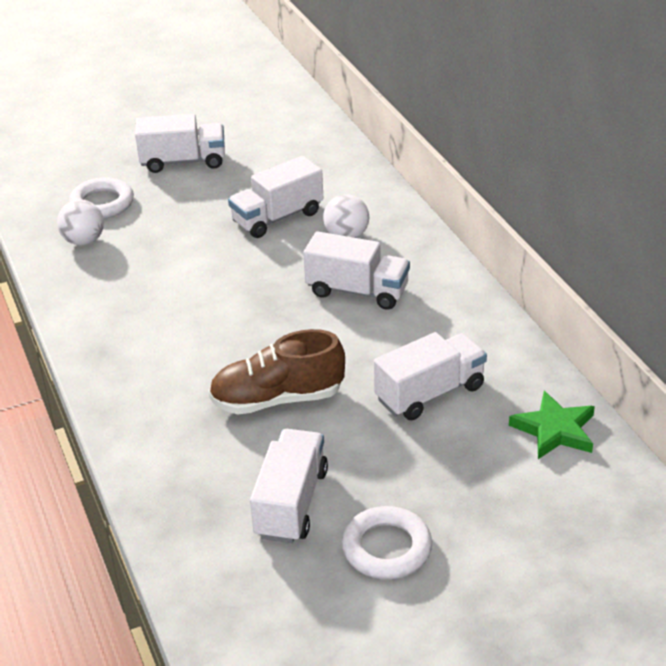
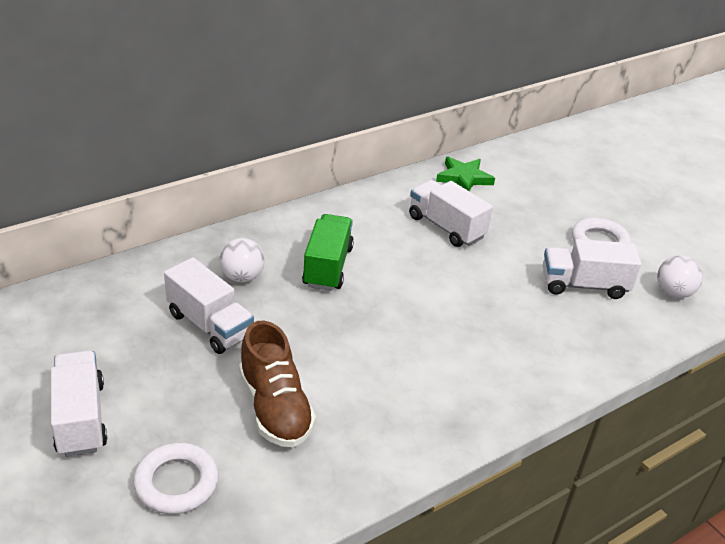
camera: 105 degrees left, 0 degrees up
(84, 241) = (261, 483): white ball -> white ball (673, 292)
(277, 399) = (480, 301): brown shoe -> brown shoe (275, 407)
(357, 291) = (327, 267): white truck -> green truck

